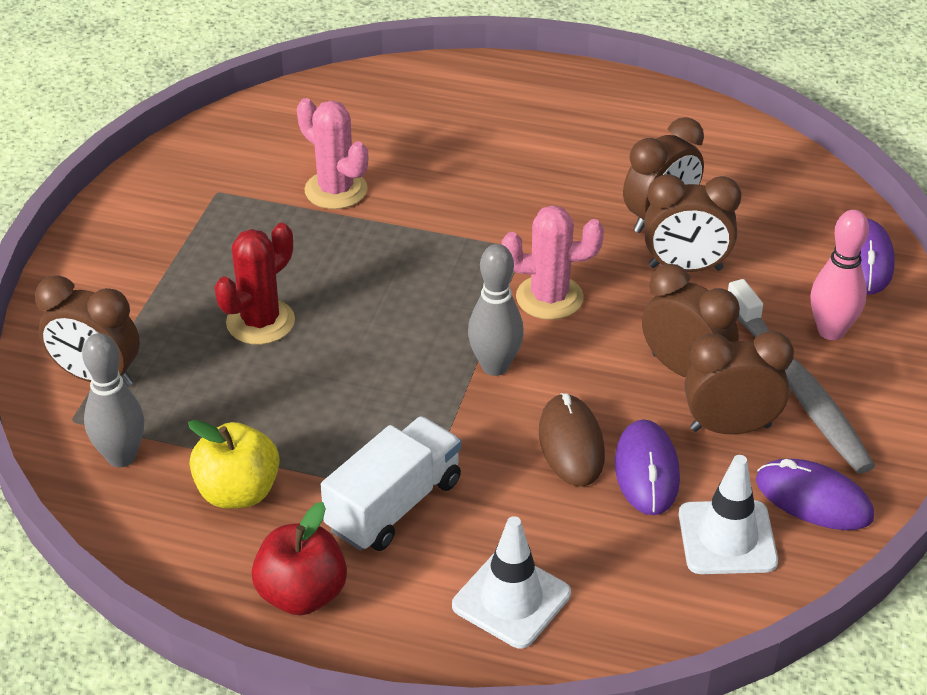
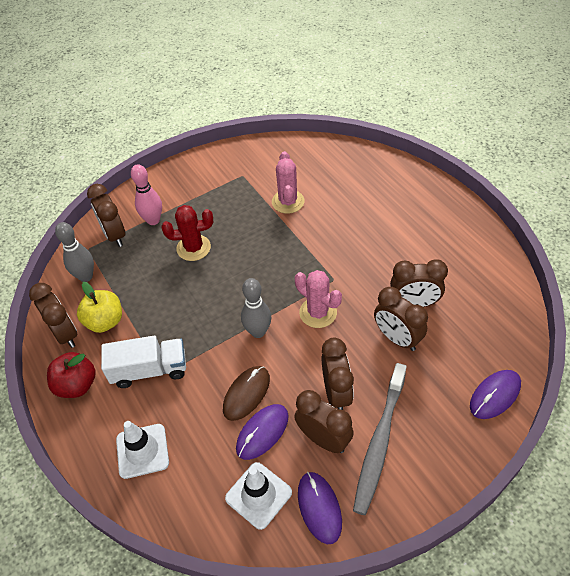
camera: 45 degrees right, 10 degrees up
(190, 547) = (65, 334): none -> brown clock
(831, 331) = (431, 423): pink bowling pin -> pink bowling pin (153, 220)

